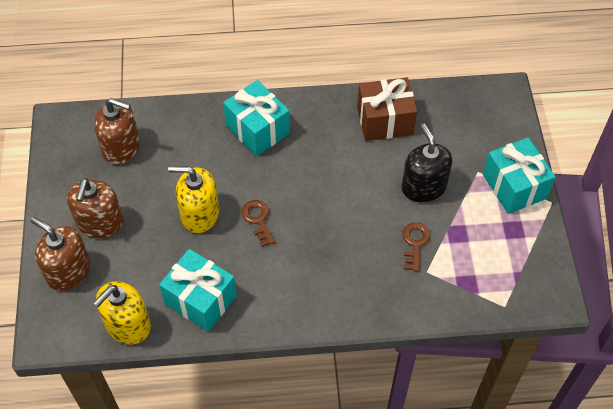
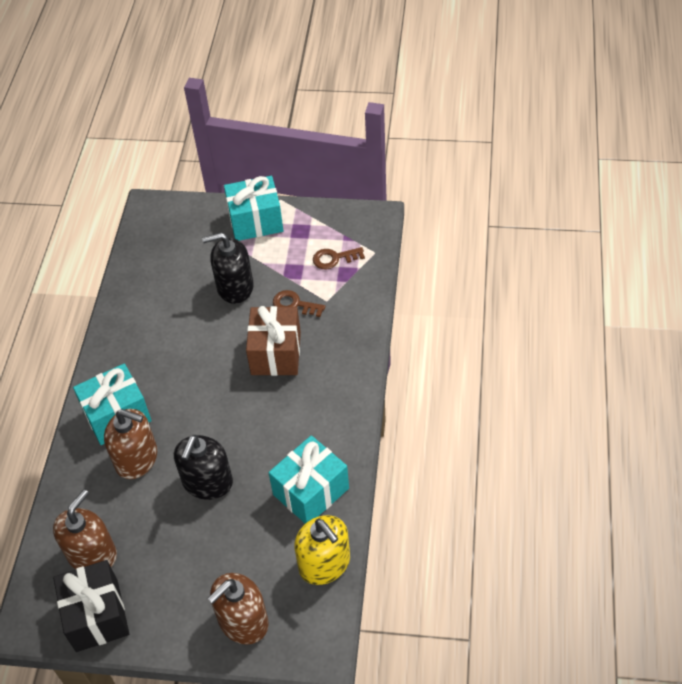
camera: 75 degrees left, 5 degrees down
(68, 165) = (97, 615): none -> black gift
(100, 223) = (189, 584): brown soap dispenser -> brown soap dispenser (136, 458)
(199, 214) = (207, 482): yellow soap dispenser -> black soap dispenser
(258, 220) = (230, 429): brown key -> brown key (334, 258)
(385, 121) = (147, 304): brown gift -> brown gift (276, 353)

